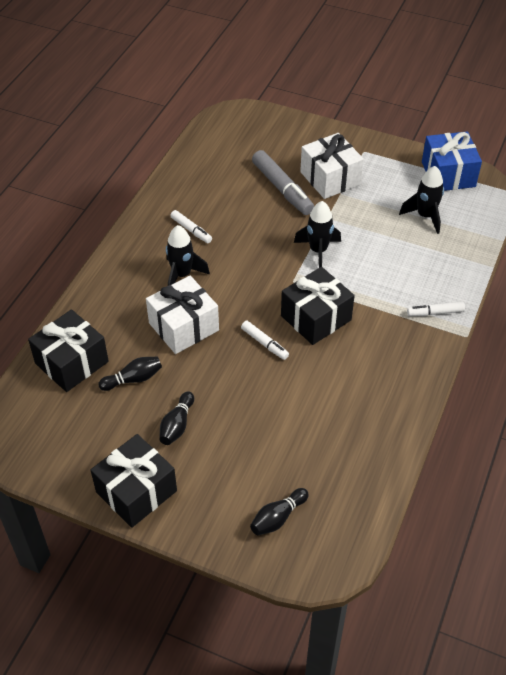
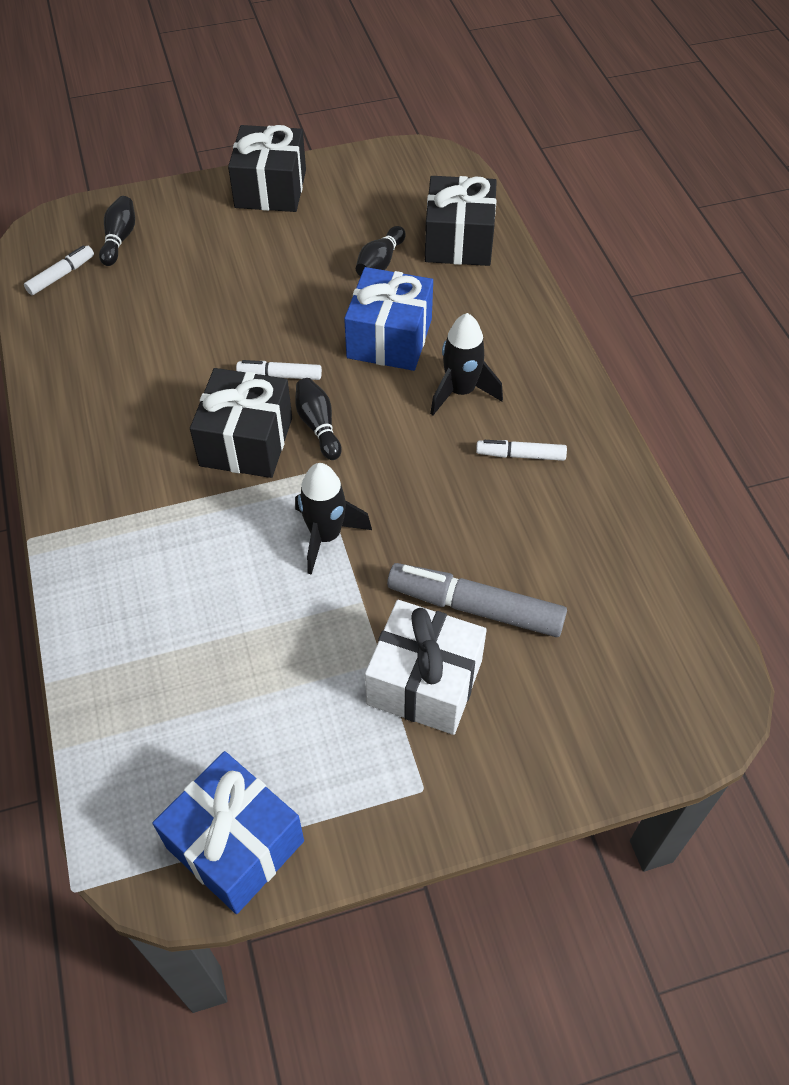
camera: 140 degrees right, 5 degrees up
(177, 425) = (290, 252): black bowling pin -> black bowling pin (318, 426)
(183, 327) = (389, 338): white gift -> blue gift
(425, 216) = (214, 711): black rocket -> none
(435, 313) = (92, 546): white marker -> white marker (61, 275)

